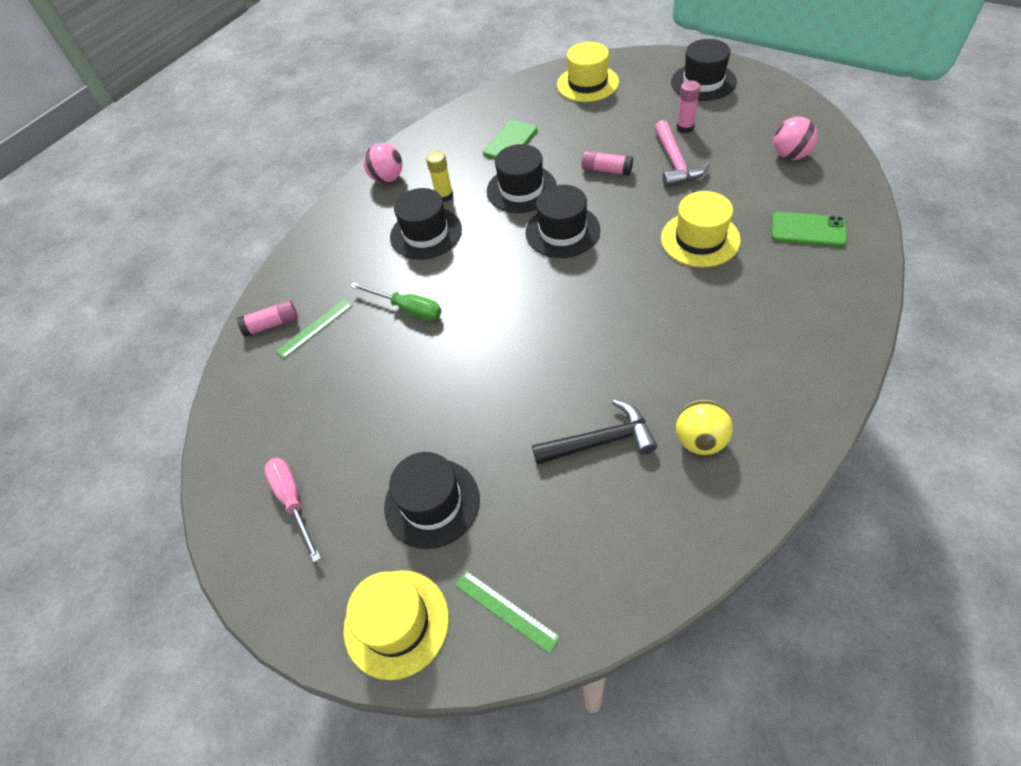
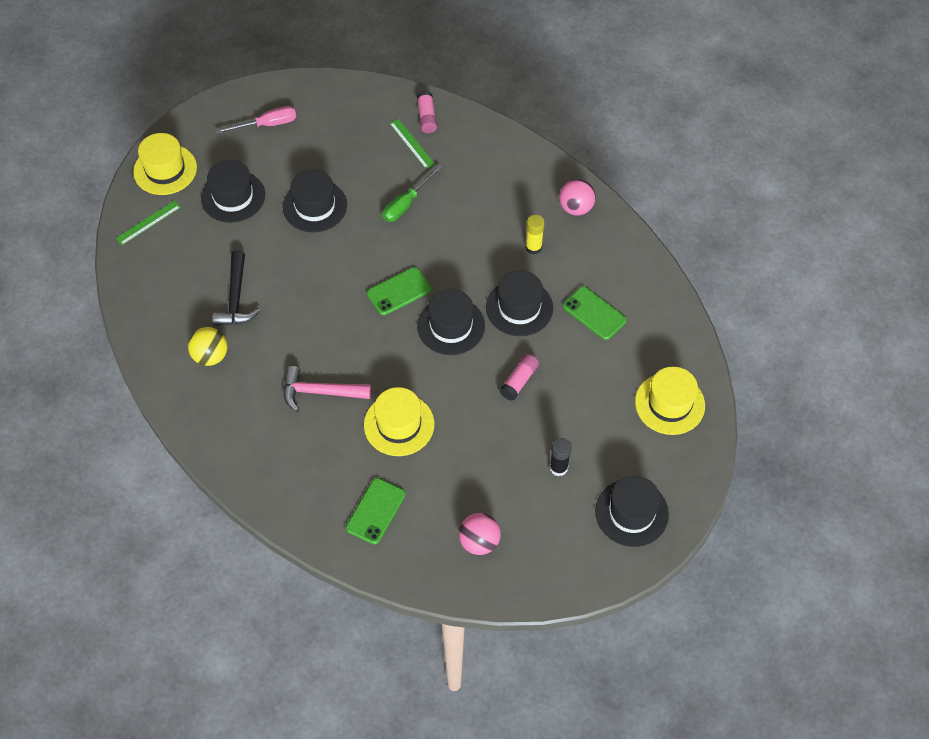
camera: 95 degrees right, 5 degrees up
(426, 233) = (489, 227): black hat -> black hat (315, 206)
(533, 283) = (399, 291): none -> green phone
(675, 163) = (507, 440): pink hammer -> pink hammer (320, 392)
(685, 127) = (558, 468): pink glue stick -> black glue stick

